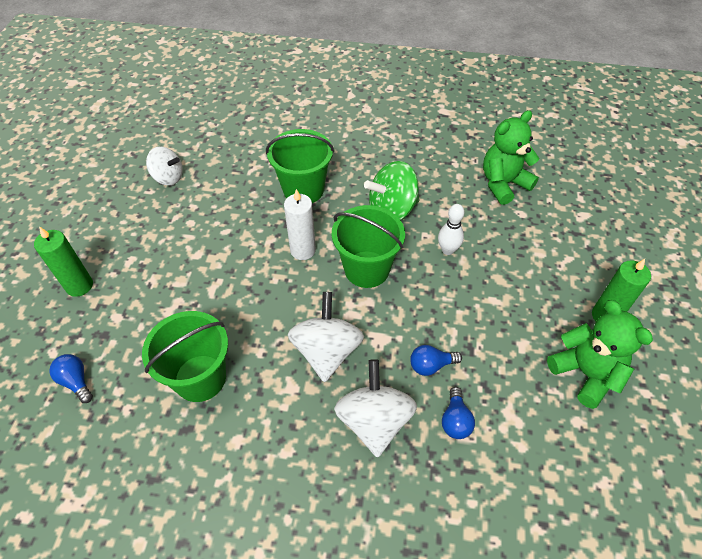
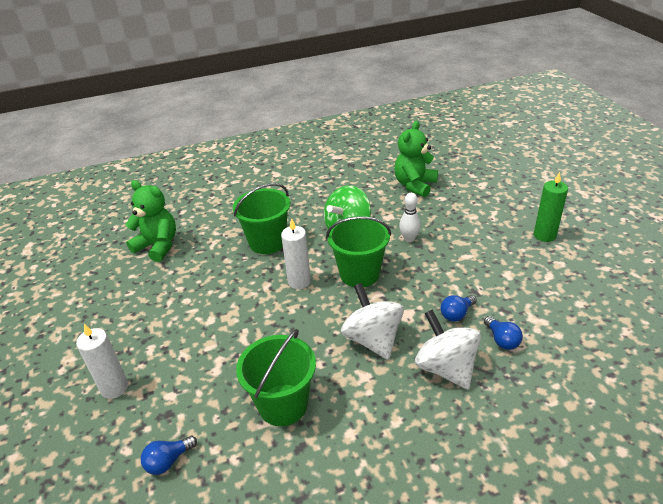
camera: 25 degrees left, 15 degrees down
(76, 381) = (168, 461): blue light bulb -> blue light bulb turned 60 degrees counterclockwise
(79, 286) = (114, 388): green candle -> white candle
(168, 177) = (140, 276): white spinning top -> none
(585, 373) = (560, 273): green teddy bear -> green teddy bear (158, 246)

